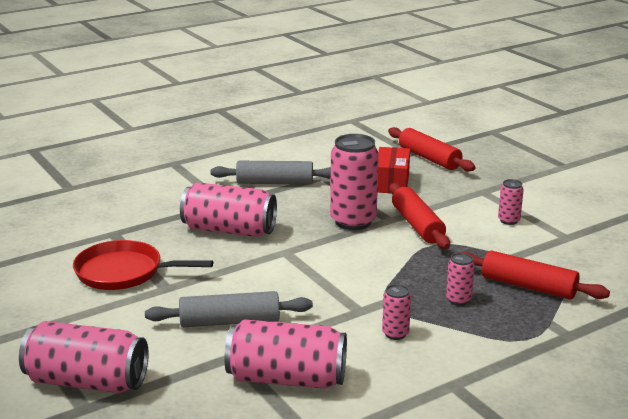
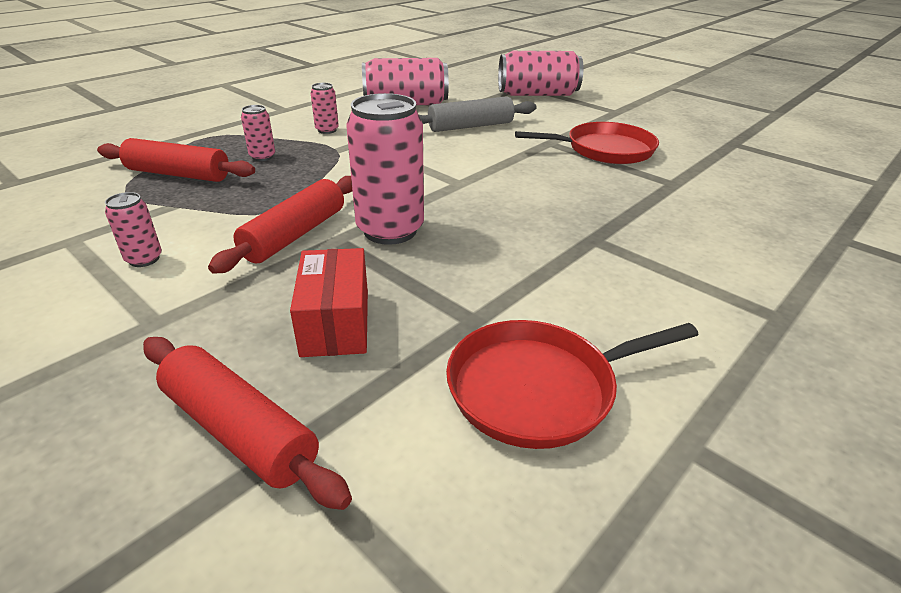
camera: 165 degrees right, 10 degrees up
(229, 230) = (546, 200): pink can -> none
(275, 183) = (552, 291): grey rolling pin -> none
(309, 156) = (538, 388): none -> red pan
(417, 225) = (295, 235): red rolling pin -> red rolling pin turned 60 degrees clockwise

